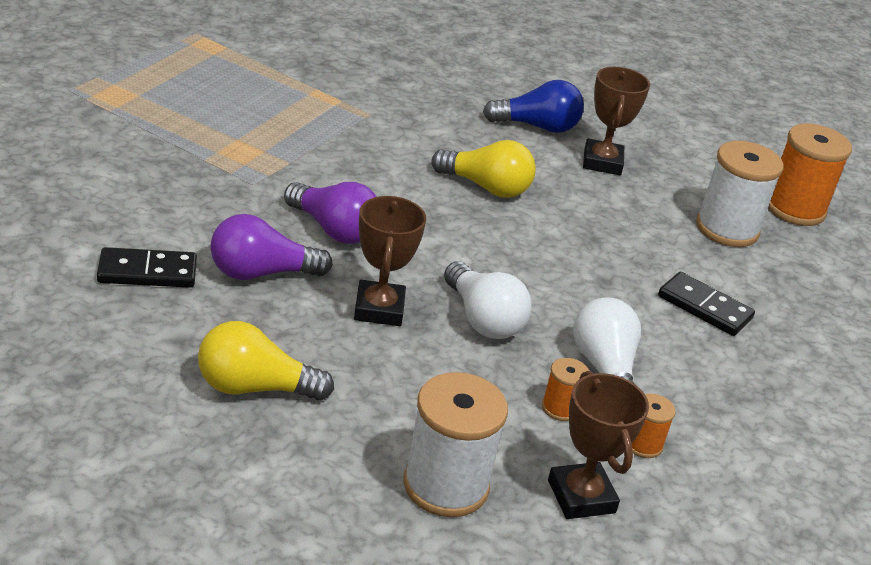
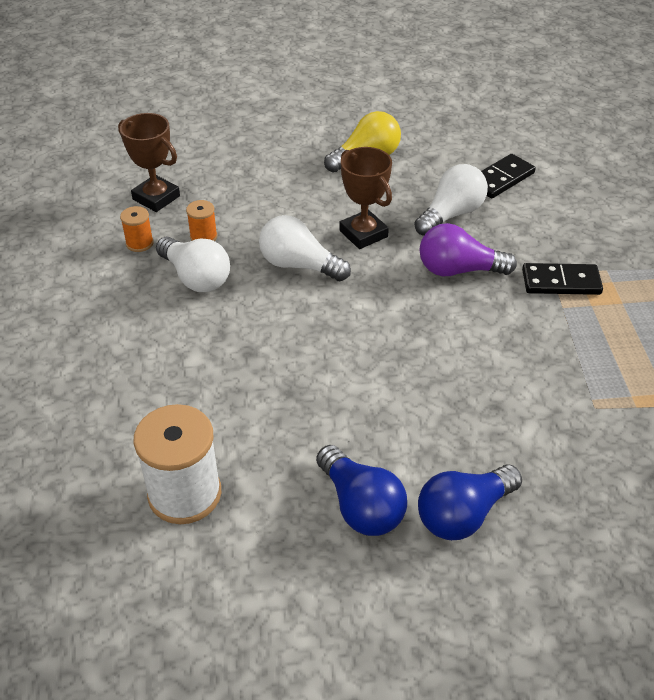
camera: 150 degrees right, 10 degrees up
(261, 273) = (451, 214): purple light bulb -> white light bulb
(446, 486) = (228, 167): white spool -> none
(486, 187) = (416, 387): yellow light bulb -> none
(602, 162) = (361, 506): brown trophy -> blue light bulb
(704, 307) = (156, 377): black domino -> black domino (561, 282)
(794, 209) = (128, 589): orange spool -> none

